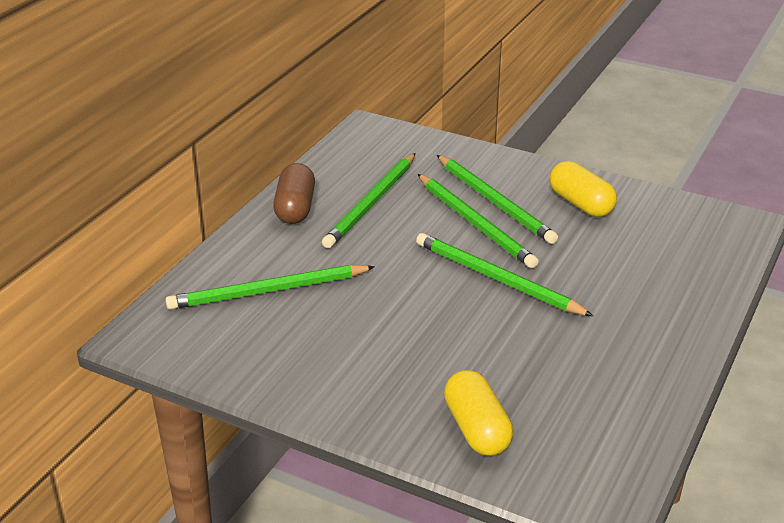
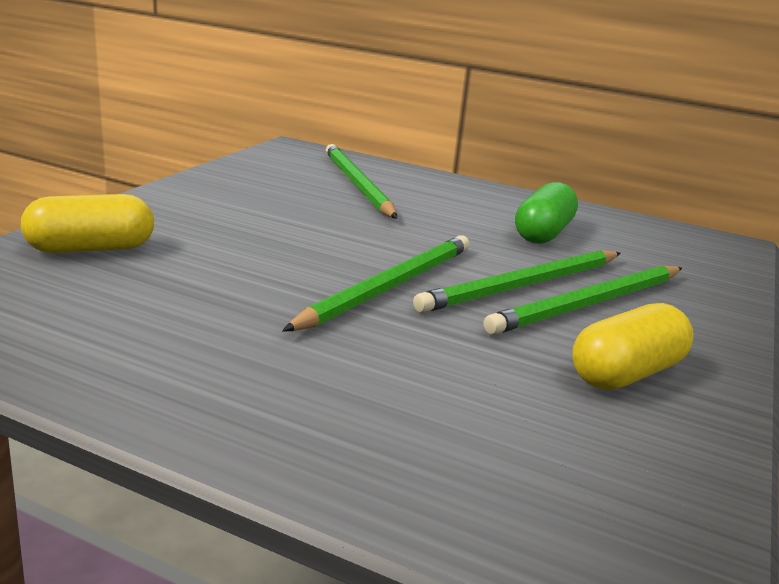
camera: 85 degrees right, 10 degrees down
(295, 208) = (513, 201): brown capsule -> none
(371, 203) = (543, 233): green pencil -> green capsule

